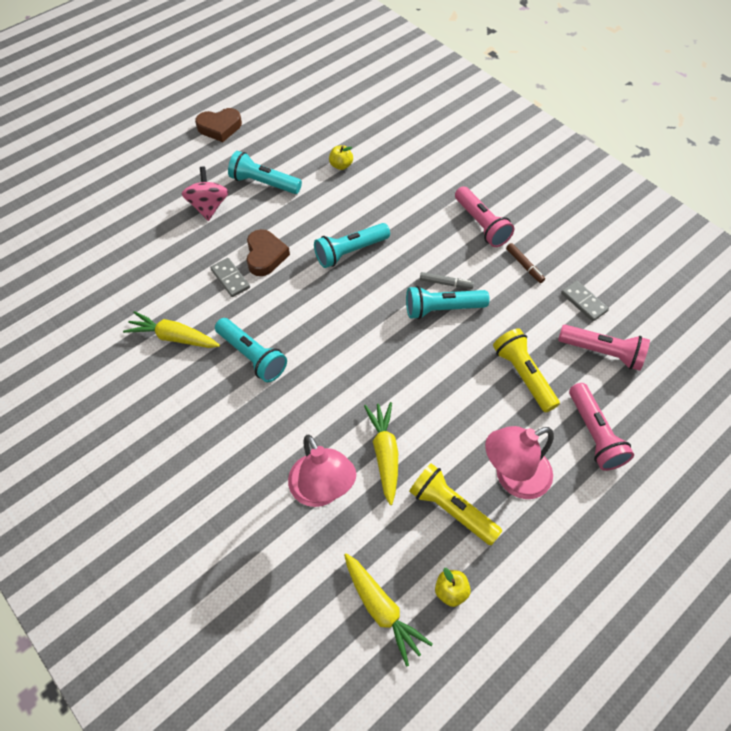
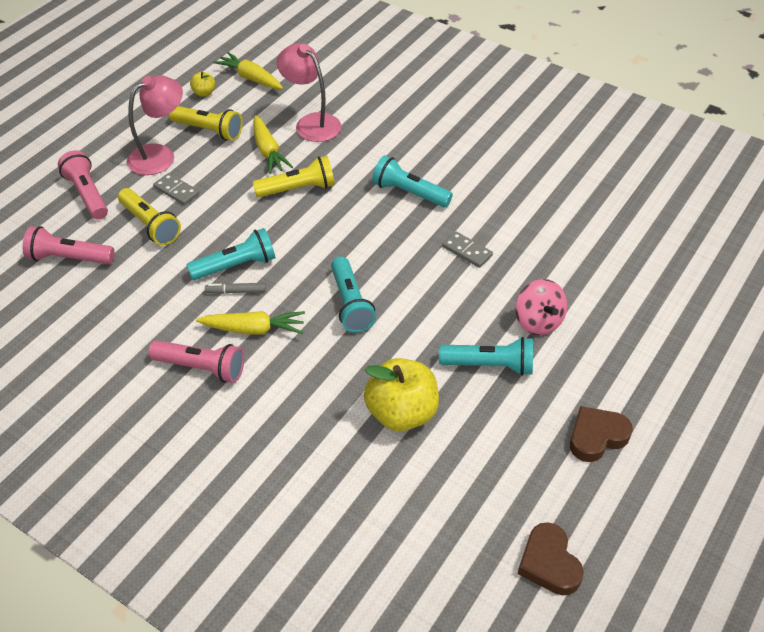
camera: 165 degrees right, 10 degrees down
(173, 337) = (490, 193): yellow carrot -> yellow carrot (254, 329)
(265, 256) = (442, 280): brown heart -> brown heart (549, 563)
(341, 165) = (401, 413): yellow apple -> yellow apple, size x2.19
(350, 252) = (350, 303): turquoise flashlight -> turquoise flashlight turned 120 degrees clockwise
(364, 388) = (298, 189): none -> yellow flashlight
(481, 224) = (201, 368): pink flashlight -> pink flashlight turned 150 degrees clockwise
(524, 265) = (147, 328): brown marker -> none
(583, 302) = (82, 302): grey domino -> grey domino (176, 191)

